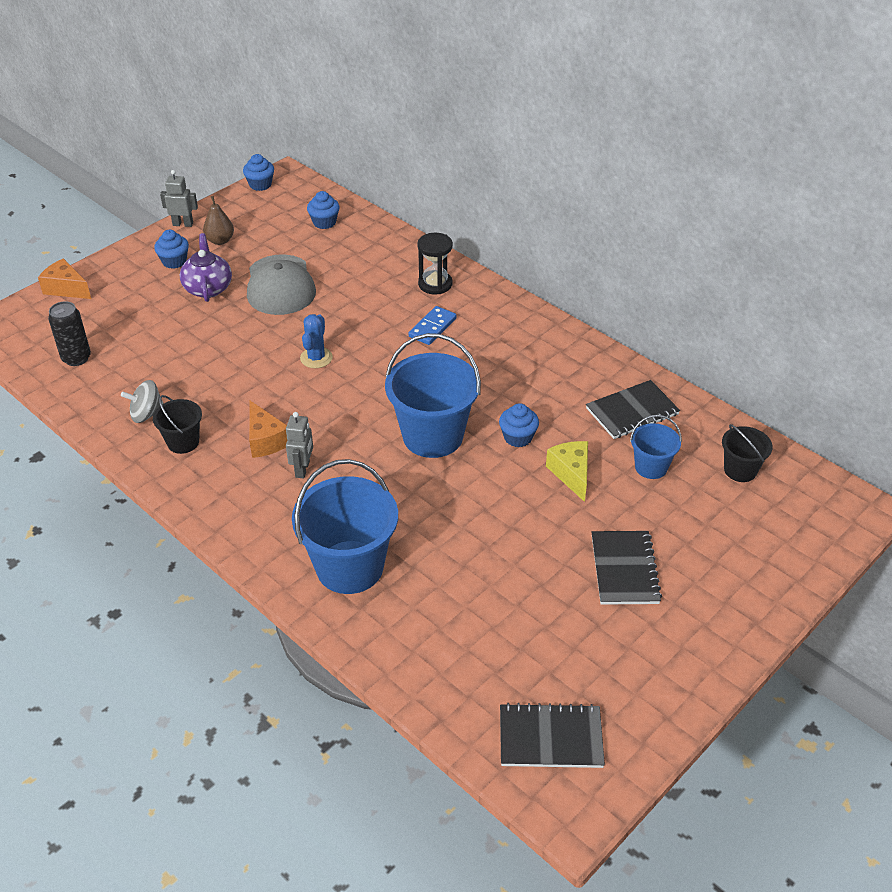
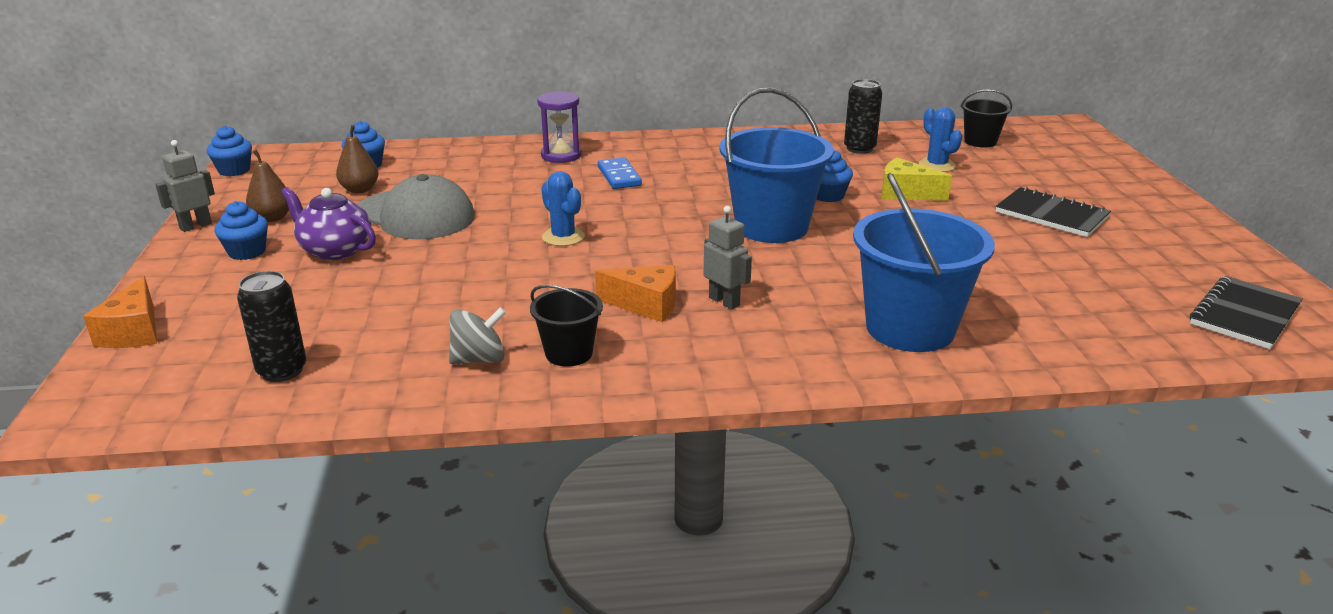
camera: 50 degrees left, 15 degrees down
(66, 289) = (134, 332): orange cheese -> orange cheese turned 75 degrees counterclockwise
(147, 414) = (479, 359): grey spinning top -> grey spinning top turned 135 degrees counterclockwise
(289, 244) = (360, 190): none -> brown pear
(435, 284) = (561, 155): black hourglass -> purple hourglass
(632, 411) = (859, 149): black notebook -> black can
(651, 467) = (937, 165): blue bucket -> blue cactus

